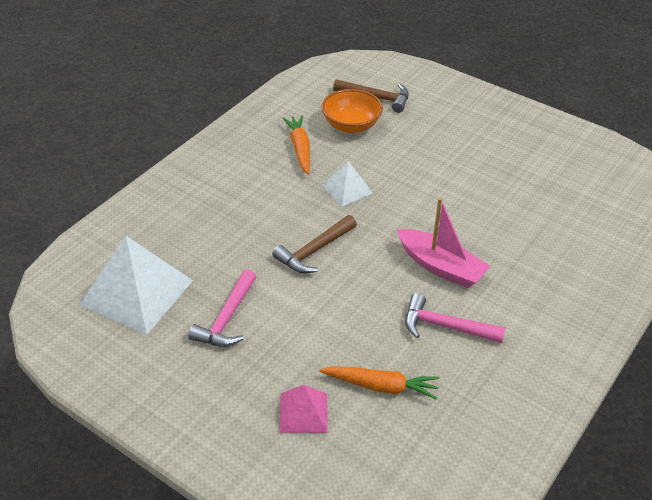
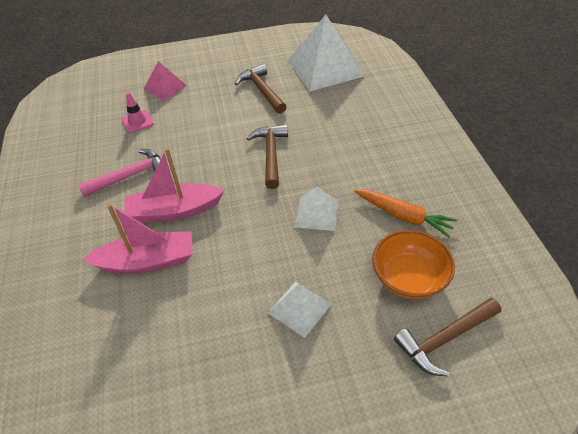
camera: 135 degrees right, 5 degrees up
(227, 318) = (262, 90): pink hammer -> brown hammer
(380, 386) = (137, 122): orange carrot -> pink traffic cone
(429, 156) = (299, 308): none -> white pyramid
(495, 246) = (147, 261): none -> pink boat

